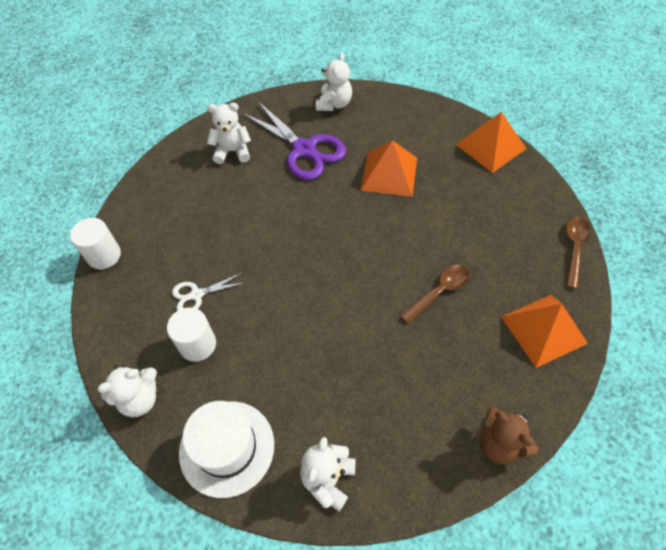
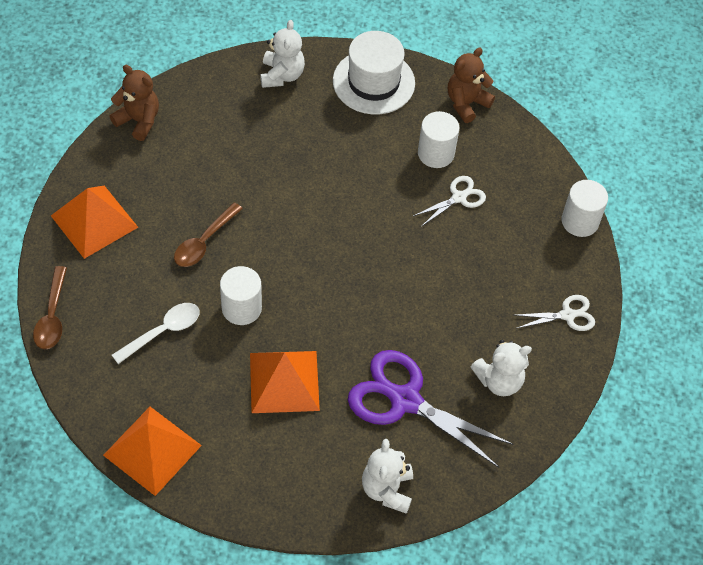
camera: 160 degrees right, 0 degrees up
(140, 399) = (466, 103): white teddy bear -> brown teddy bear
(159, 185) = (567, 315): none -> white scissors
(413, 230) = (241, 308): none -> white cylinder
(480, 222) = (163, 331): none -> white spoon

